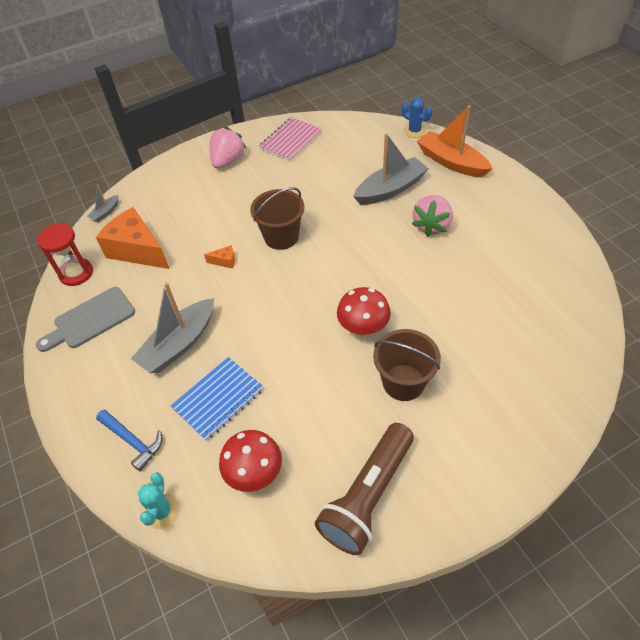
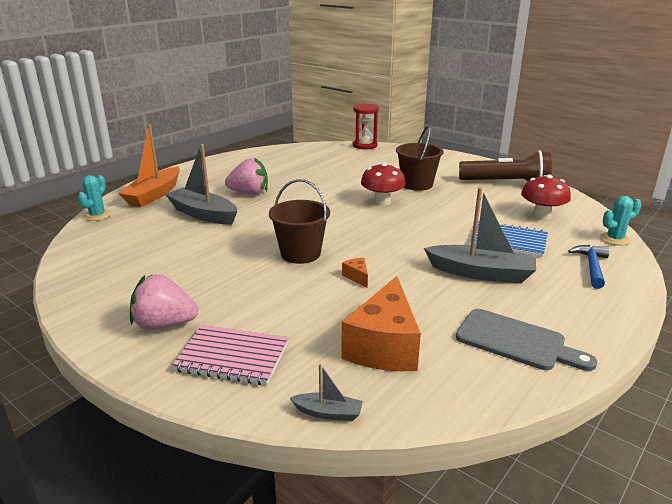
camera: 115 degrees left, 25 degrees down
(76, 273) = (465, 388): red hourglass -> red hourglass (365, 145)
(290, 141) = (112, 284): pink notebook -> pink notebook (232, 357)
(414, 131) = (97, 216): blue cactus -> turquoise cactus

